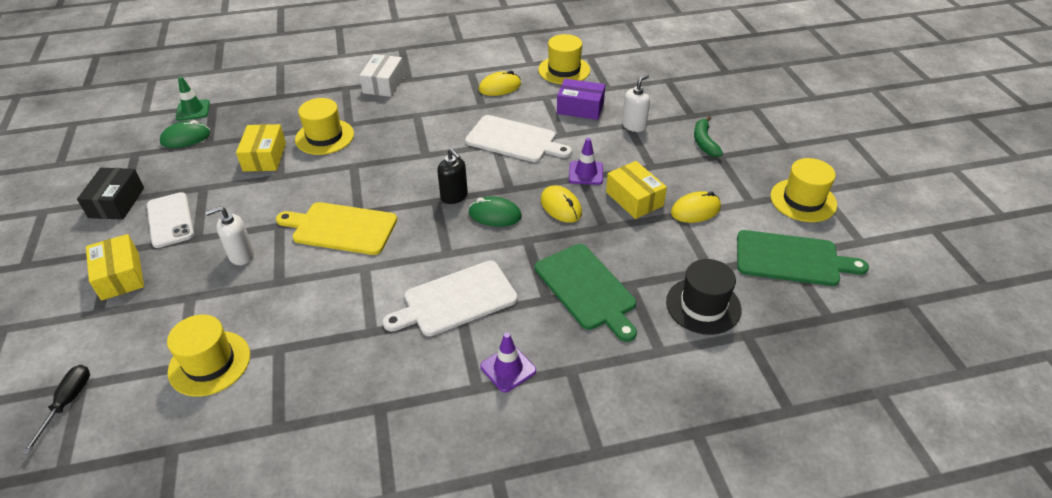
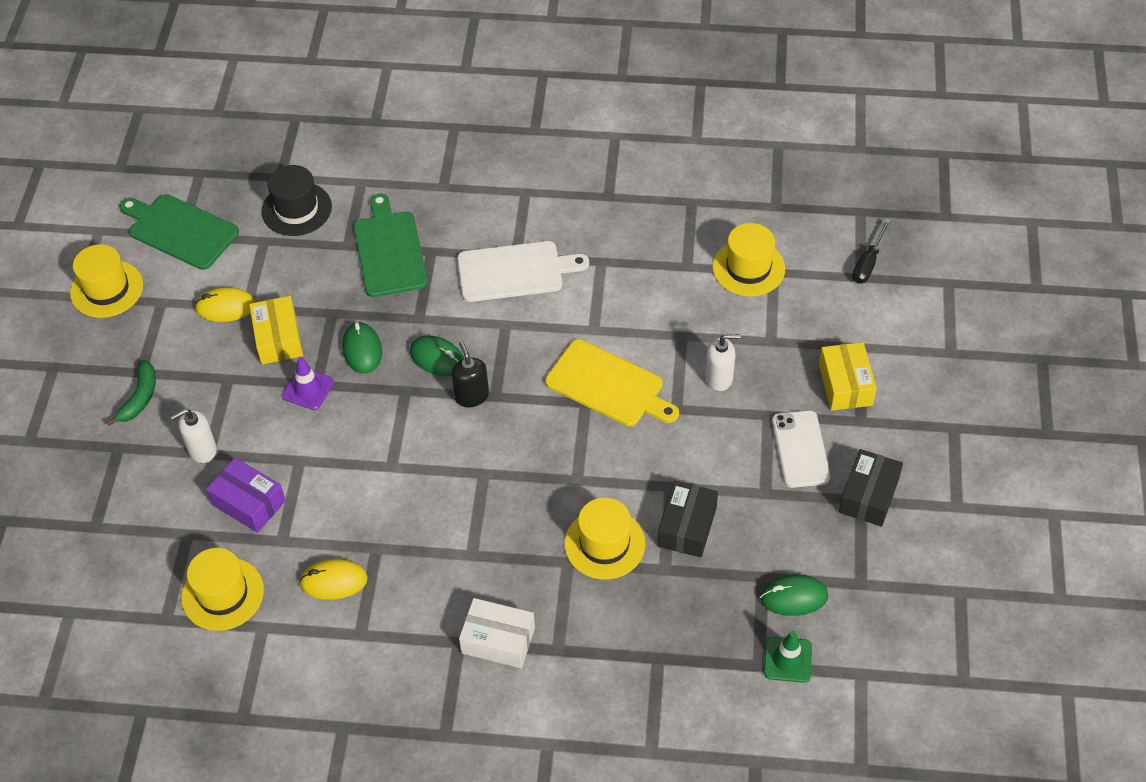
camera: 160 degrees left, 10 degrees up
(264, 157) = (687, 527): yellow box -> black box
(384, 84) = (498, 640): white box -> white box turned 75 degrees clockwise
(508, 368) = (493, 200): purple traffic cone -> none
(514, 140) = (364, 467): white cutting board -> none
(561, 207) = (362, 350): yellow mouse -> green mouse

